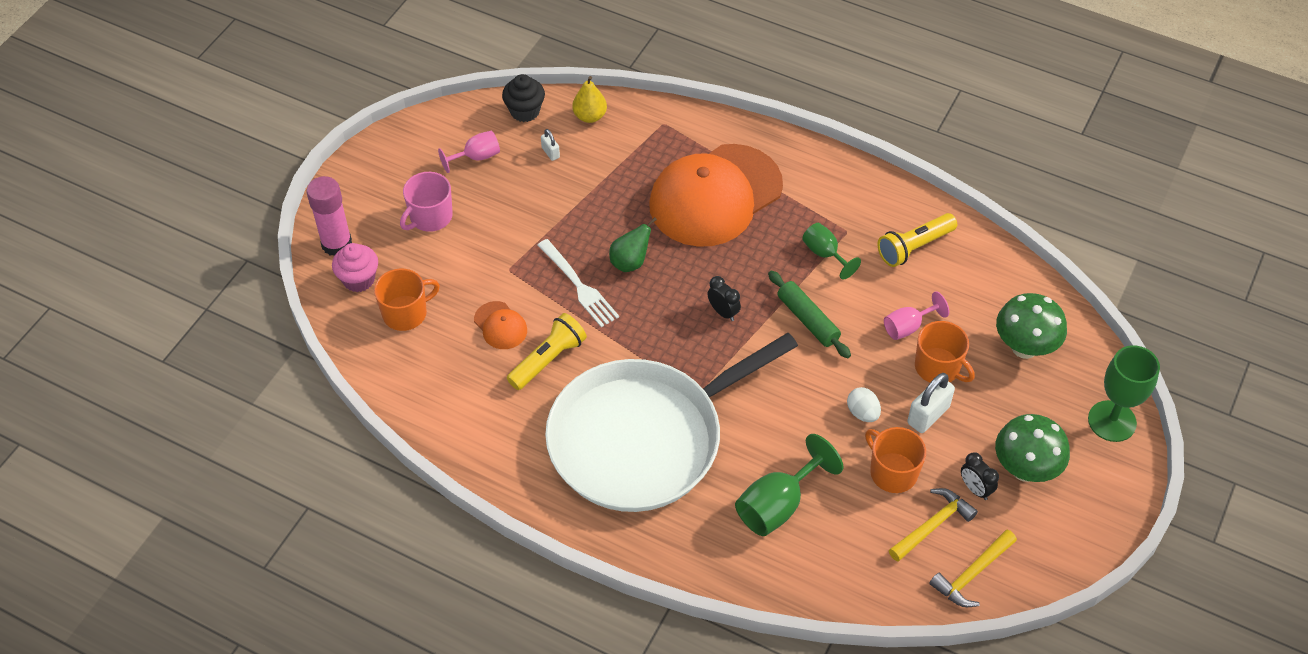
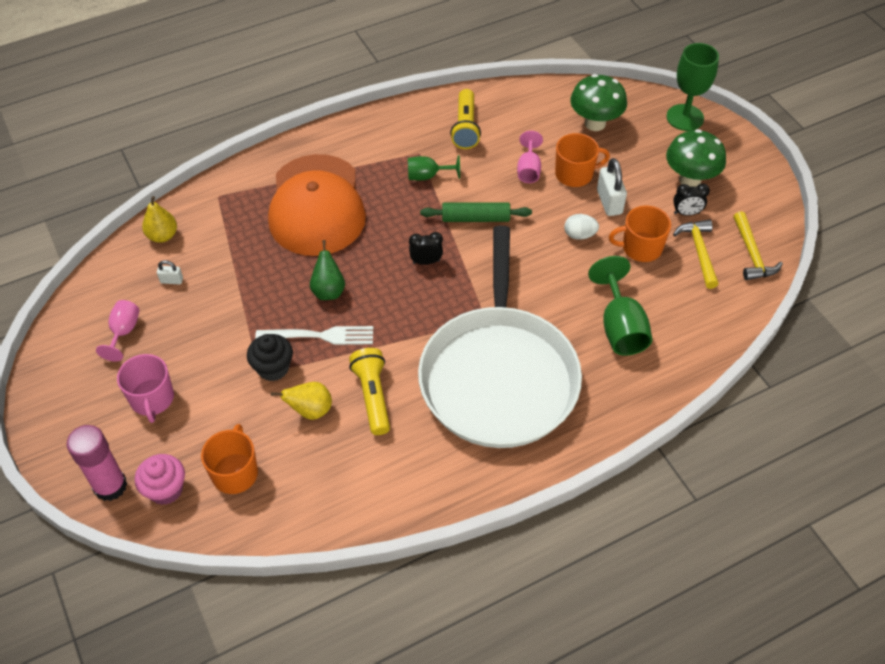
camera: 55 degrees left, 0 degrees up
(500, 325) = (310, 410): orange cap -> yellow pear
(525, 111) = (112, 273): black cupcake -> black cupcake (273, 368)

